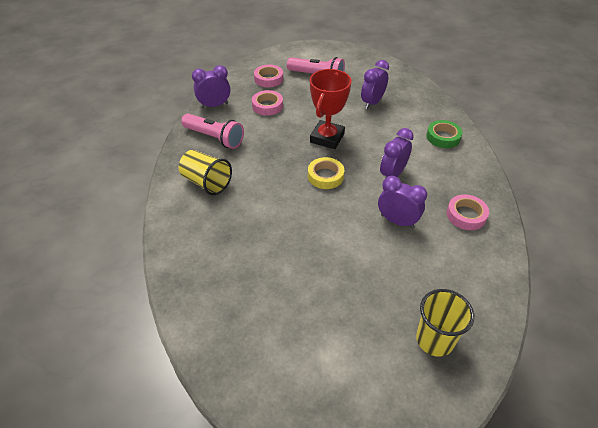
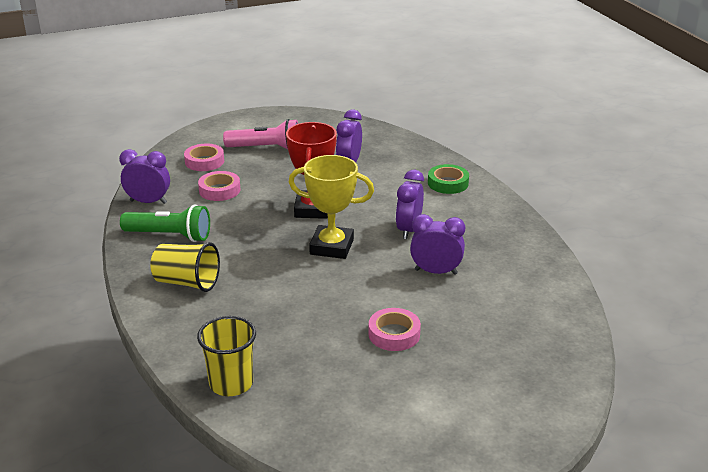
camera: 20 degrees left, 15 degrees down
(214, 105) = (148, 202): purple clock -> purple clock turned 45 degrees clockwise
(215, 138) = (170, 236): pink flashlight -> green flashlight
(325, 176) = (332, 247): yellow tape -> yellow trophy
(434, 340) = (525, 364): yellow cup -> yellow cup (231, 383)
(466, 215) = (507, 251): pink tape -> pink tape (394, 334)

